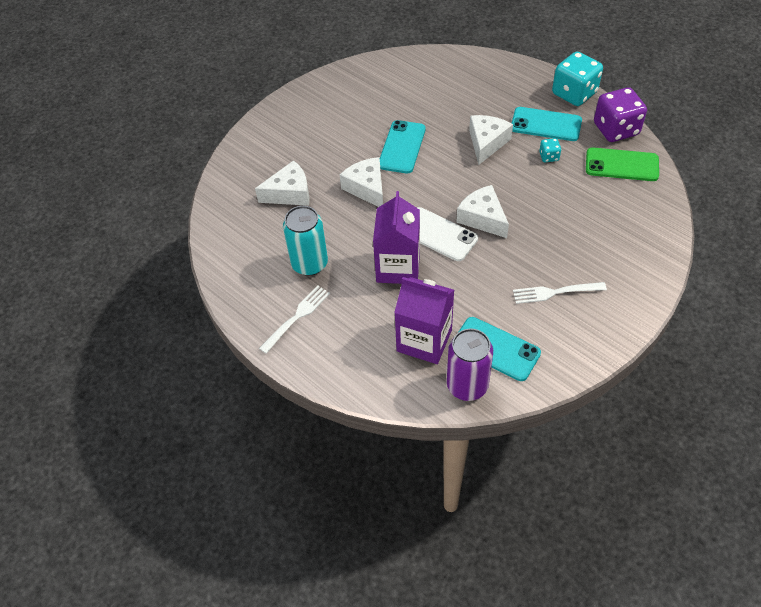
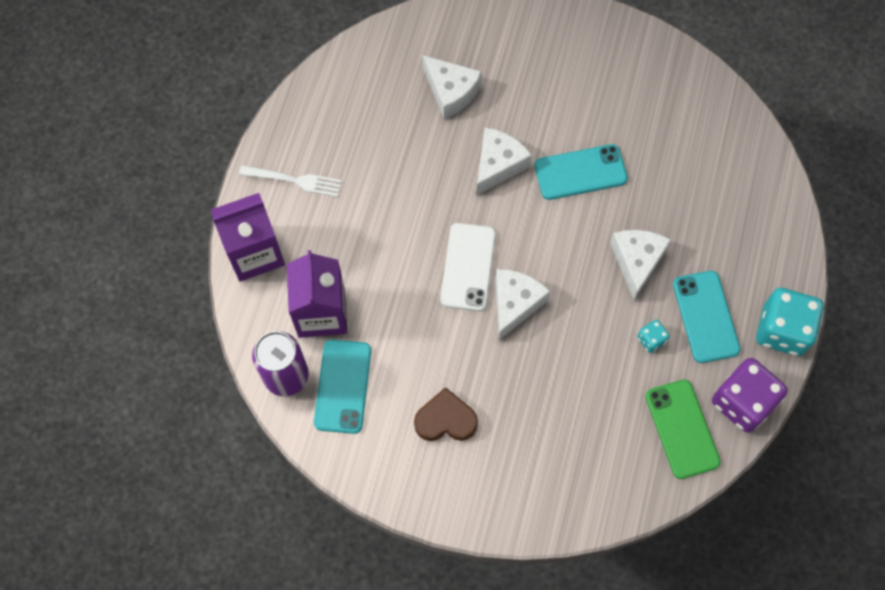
camera: 60 degrees right, 15 degrees up
(309, 263) = (366, 159): turquoise can -> none
(398, 267) = (403, 246): purple carton -> purple carton (254, 253)
(486, 143) = (637, 261): white cheese -> white cheese turned 75 degrees counterclockwise
(555, 292) = (445, 419): white fork -> brown heart

